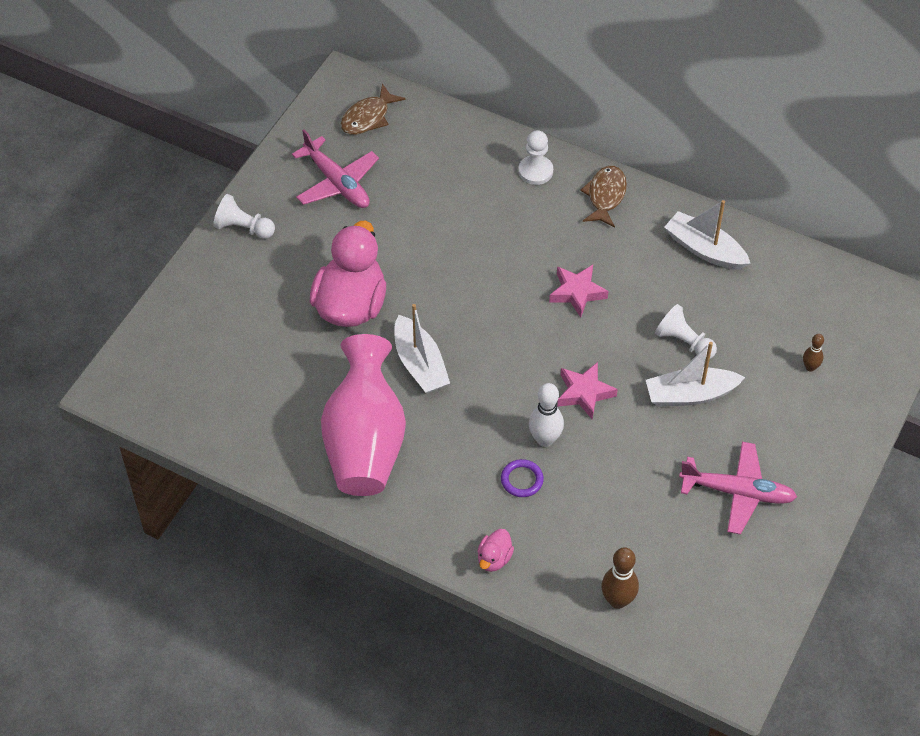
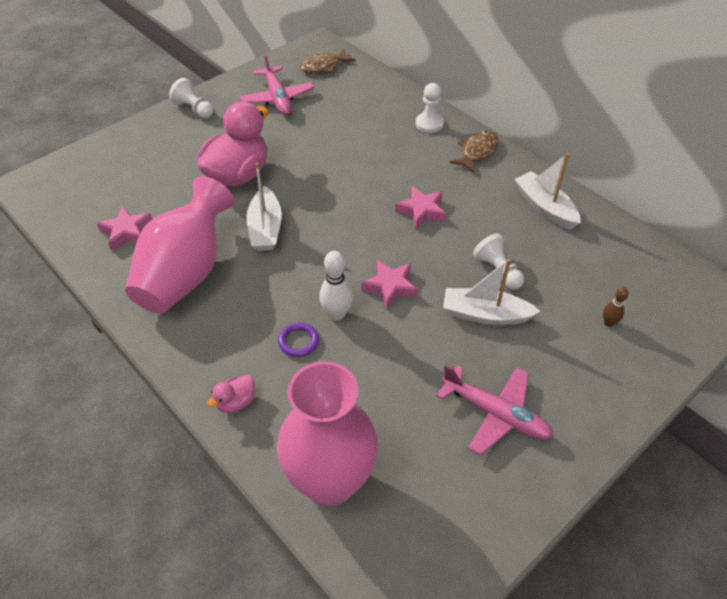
camera: 20 degrees right, 5 degrees down
(269, 414) = (127, 232): none -> pink star
(617, 600) = (330, 481): brown bowling pin -> pink vase

